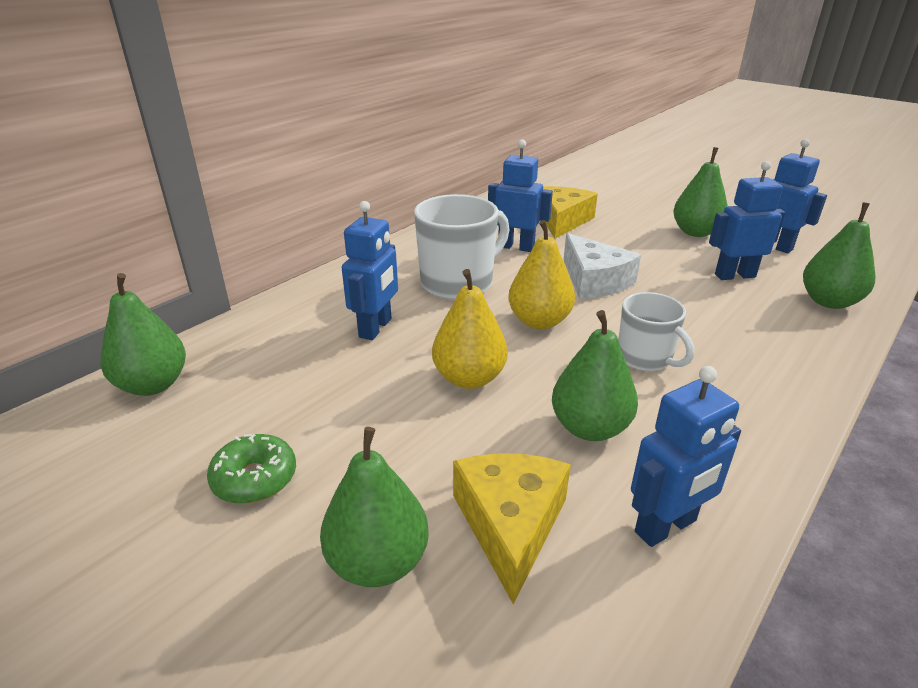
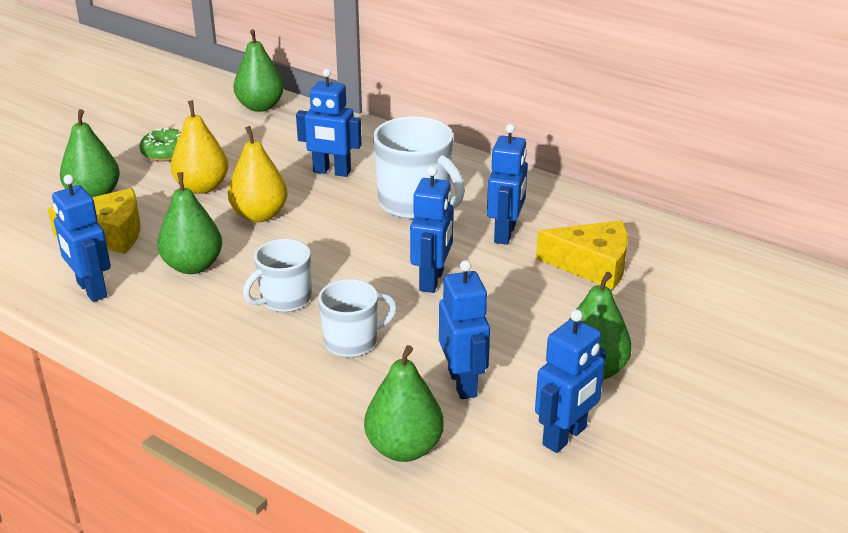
camera: 85 degrees right, 0 degrees up
(539, 321) = (346, 246): yellow pear -> yellow pear (202, 187)
(594, 281) = (432, 280): white cheese -> blue robot
(702, 321) = (352, 342): none -> white mug

